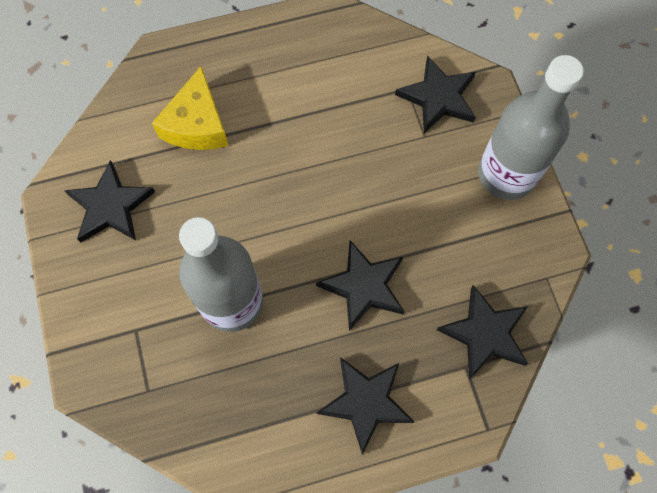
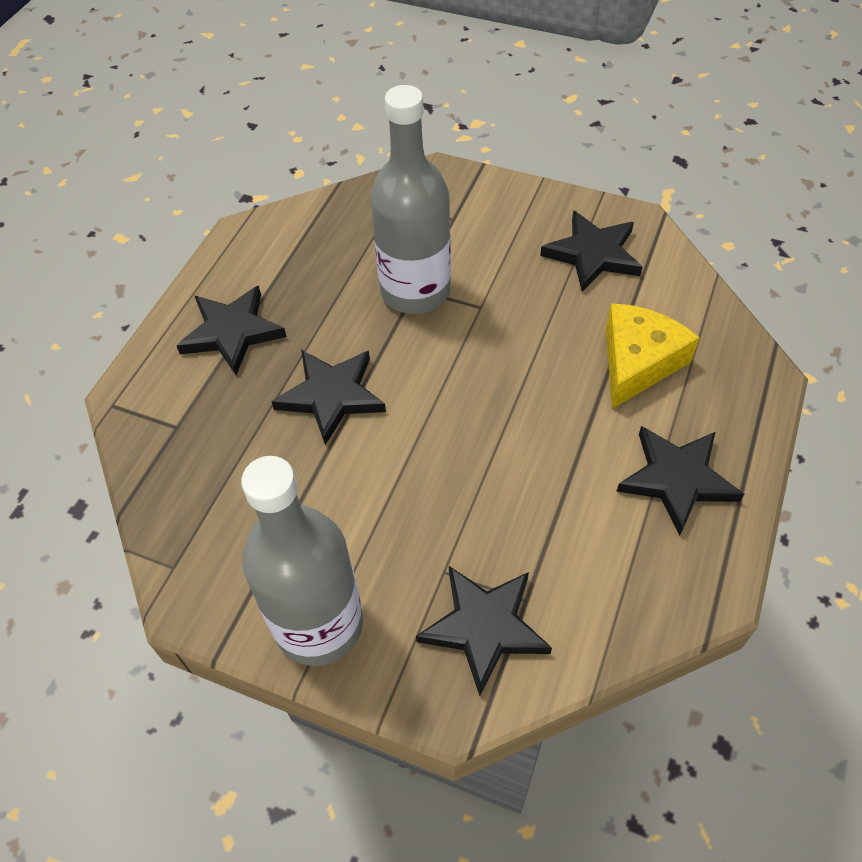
camera: 130 degrees right, 15 degrees down
(197, 124) = (637, 362): yellow cheese -> yellow cheese turned 75 degrees clockwise
(485, 333) = (185, 464): black star -> black star (677, 479)

